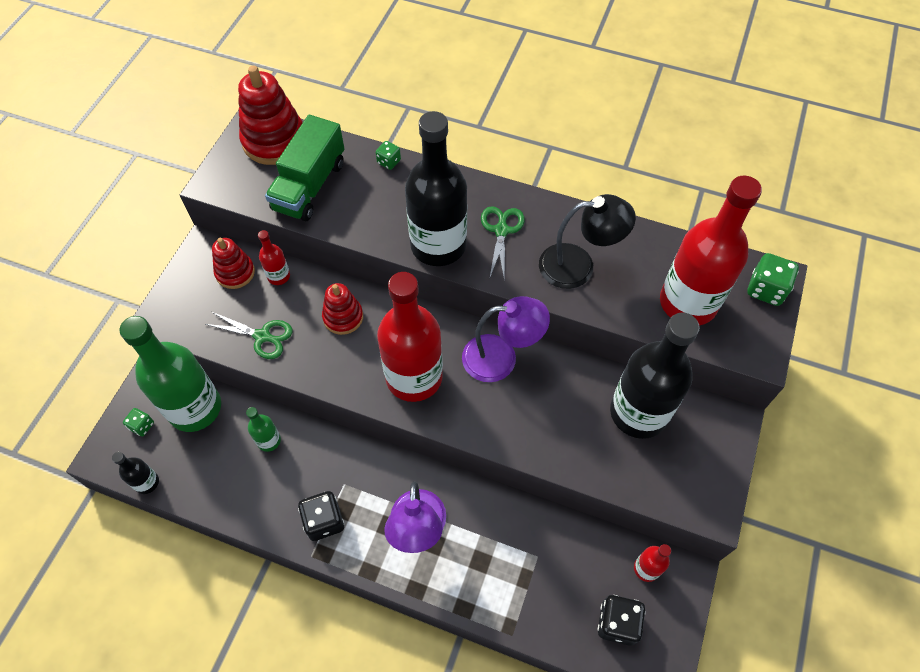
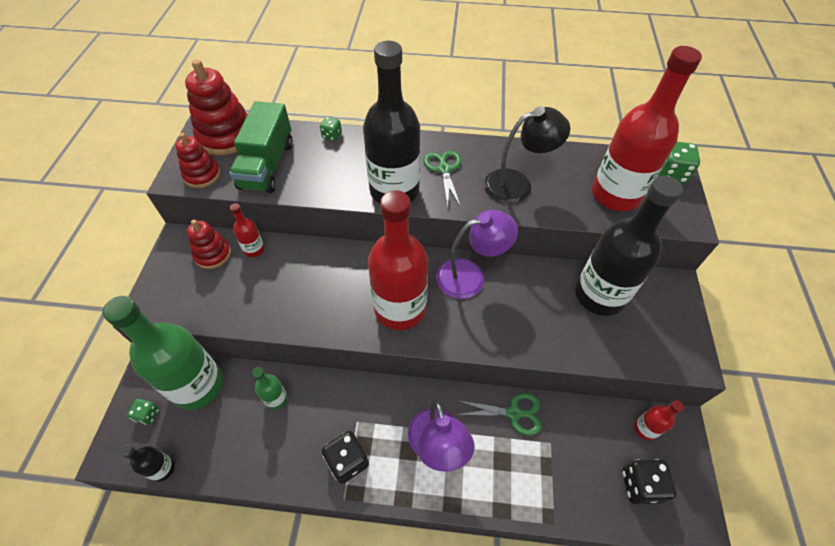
camera: 15 degrees left, 5 degrees down
(262, 336) = (251, 303): green scissors -> green scissors (514, 413)
(343, 317) = (322, 271): red stacking toy -> red stacking toy (202, 175)

